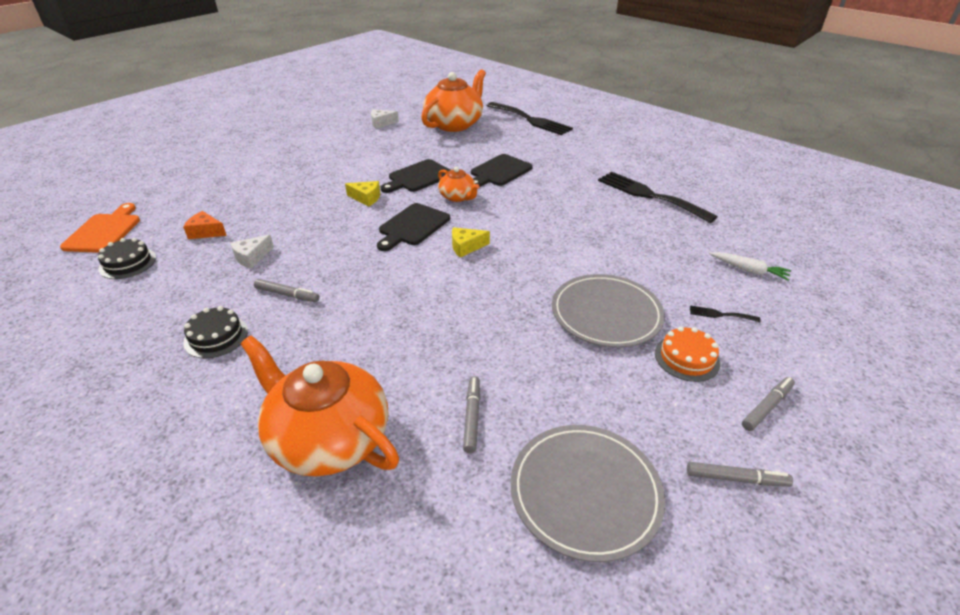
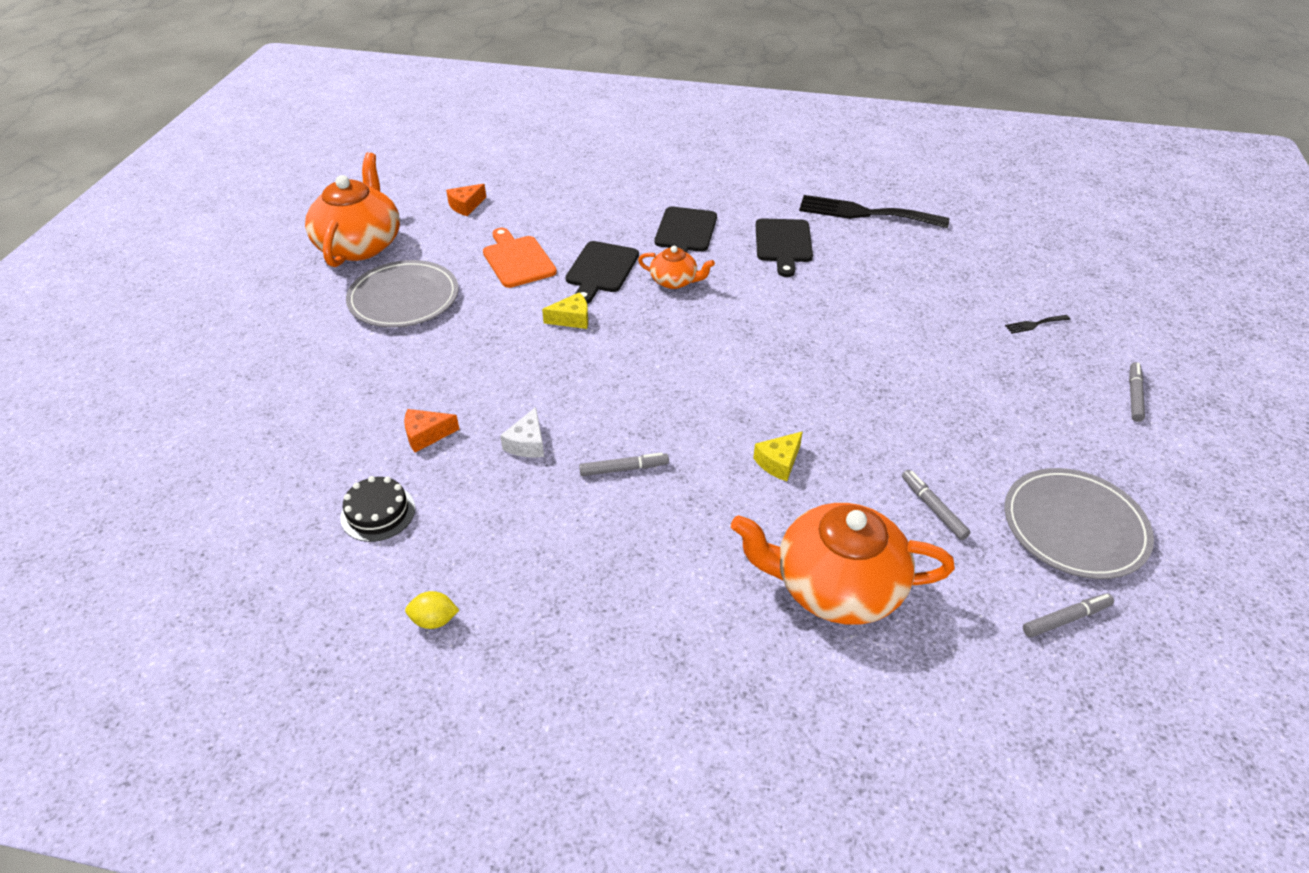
camera: 30 degrees left, 5 degrees up
(73, 335) = (434, 620): none -> yellow lemon
(104, 231) = (282, 487): orange cutting board -> orange cutting board (517, 260)
(216, 336) = (605, 546): black cake -> none
(381, 123) = (466, 206): white cheese -> orange cheese
(412, 226) = (666, 336): black cutting board -> black cutting board (783, 244)
(454, 124) = (562, 180): orange teapot -> orange teapot (360, 244)
(466, 247) = (748, 340): yellow cheese -> yellow cheese (778, 462)
(531, 120) = (647, 148): black fork -> none
(606, 313) = (946, 361): grey plate -> grey plate (404, 298)
(687, 358) = (1045, 377): orange cake -> none
(736, 479) = (1161, 464): grey marker -> grey marker (1066, 619)
(748, 270) = (1019, 269): white carrot -> none

